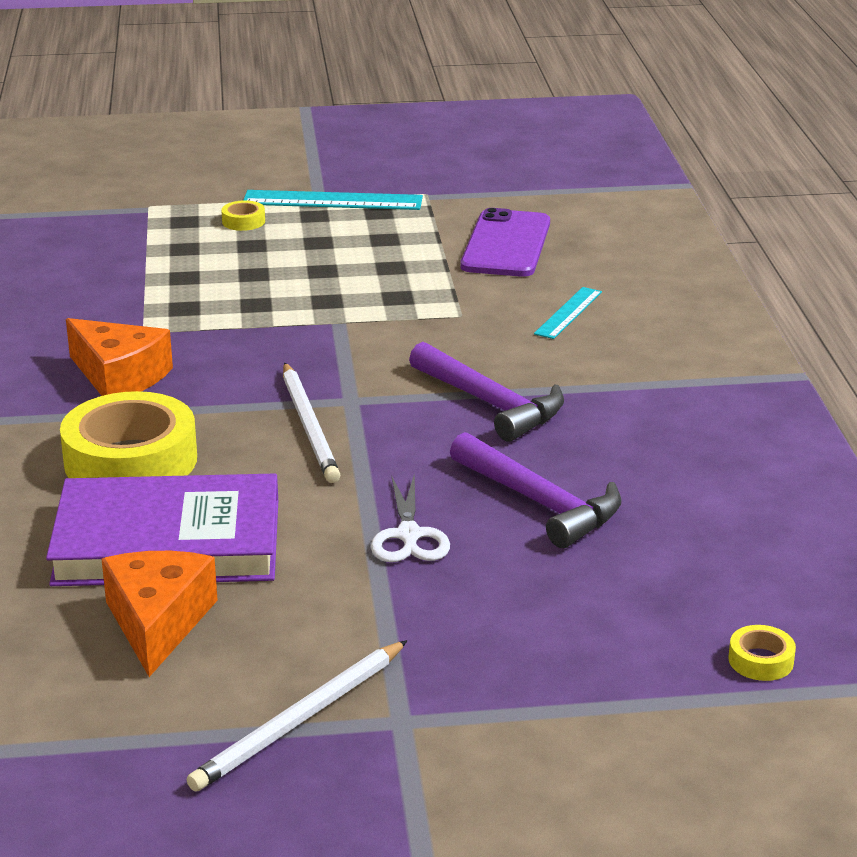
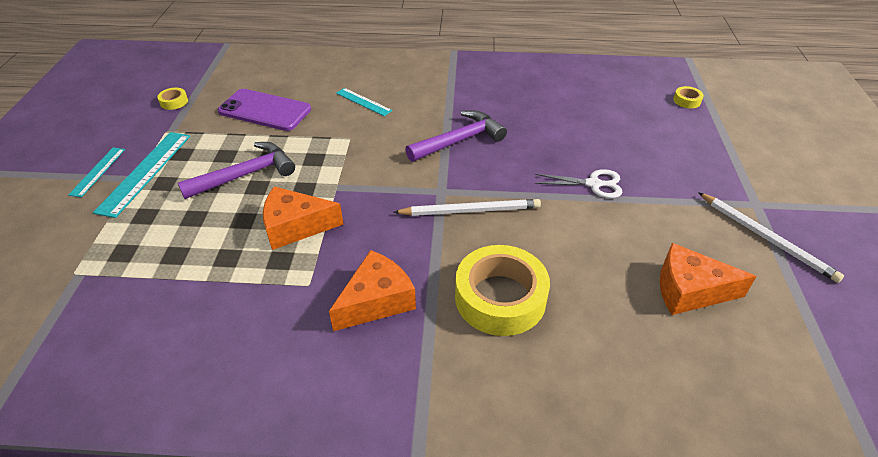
camera: 80 degrees left, 15 degrees up
(168, 542) = (602, 282): purple book -> none
(243, 221) = (148, 219): yellow tape -> yellow tape (174, 102)
(247, 307) = (295, 226): none -> orange cheese
(326, 176) = (98, 171): none -> turquoise ruler
(540, 503) = (563, 138): purple hammer -> purple hammer (246, 175)

